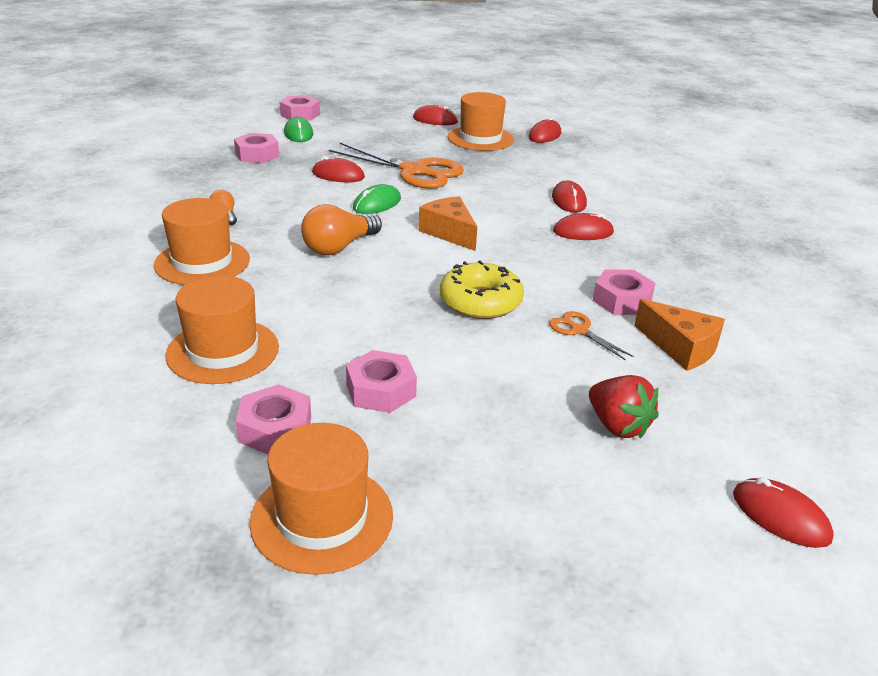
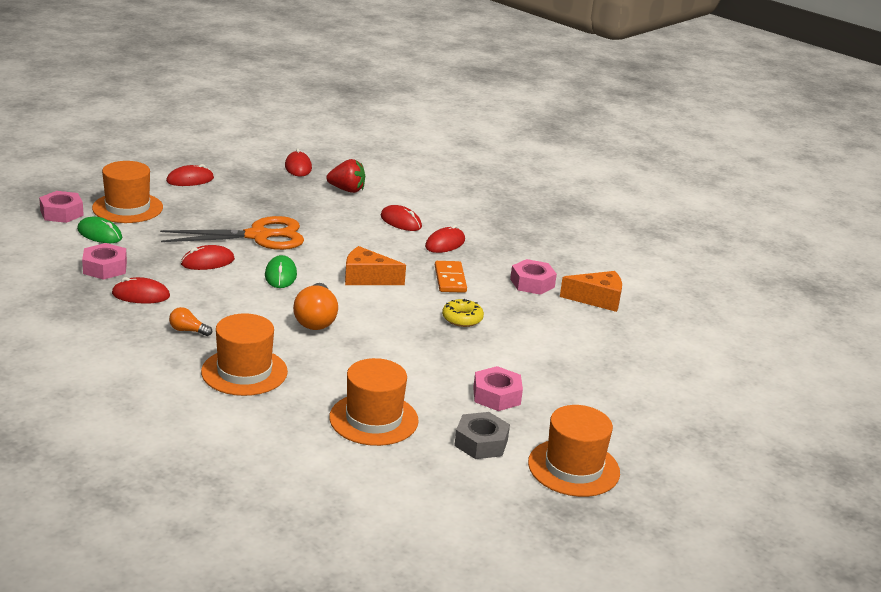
camera: 45 degrees left, 5 degrees down
(275, 429) = (481, 443): pink nut -> grey nut
(480, 138) = (256, 187): orange hat -> orange hat (127, 208)
(480, 302) = (462, 318): yellow donut -> yellow donut, size x0.63
(532, 263) = (450, 279): none -> orange domino
(579, 330) = (538, 312): orange scissors -> none
(617, 426) = (627, 356): red strawberry -> red strawberry (347, 190)
(780, 516) = (737, 364): red mouse -> red mouse (141, 295)

